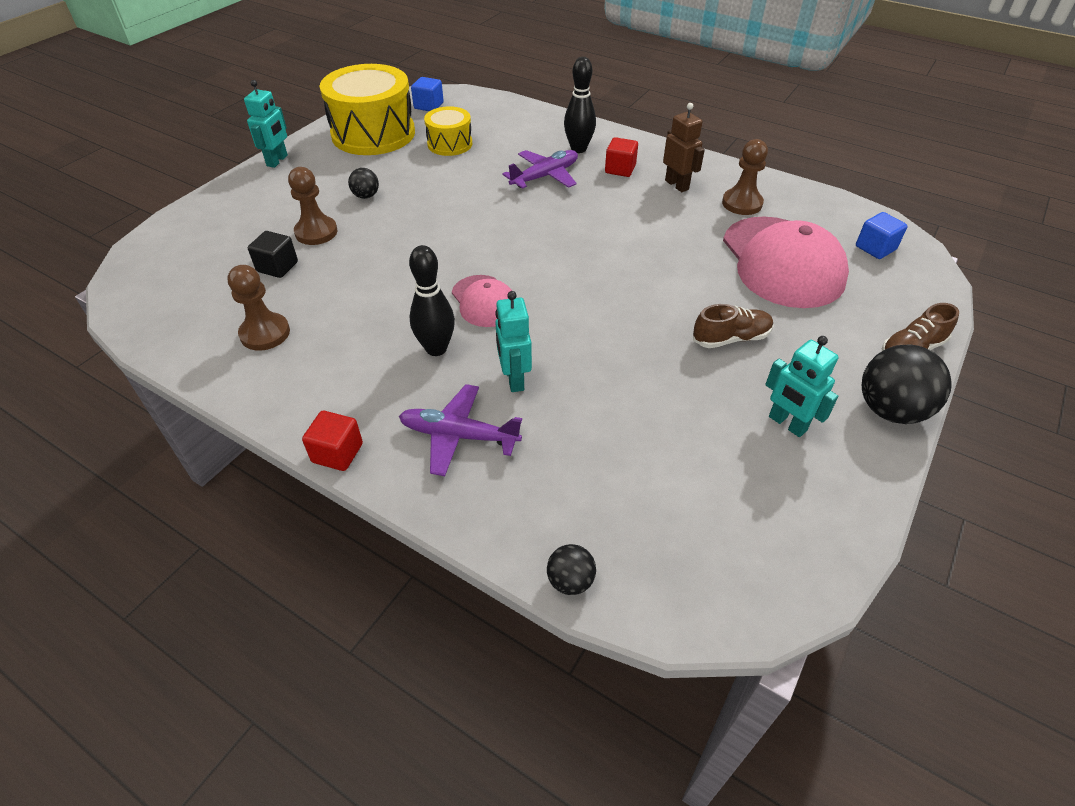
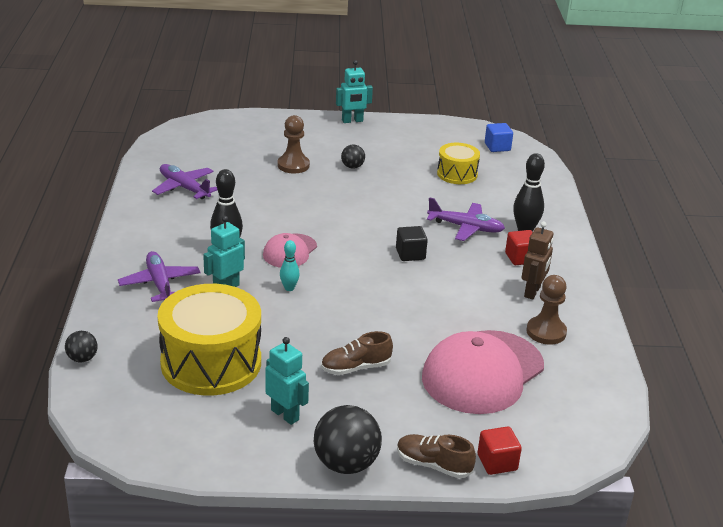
camera: 55 degrees right, 15 degrees down
(265, 333) = (184, 188): brown pawn -> purple plane
(277, 267) = (246, 167): black cube -> black cube (410, 254)
(337, 453) = (113, 249): red cube -> red cube (497, 462)
(373, 134) = (430, 140): yellow drum -> yellow drum (211, 363)
(555, 329) = (289, 288): none -> turquoise bowling pin
(731, 338) = (355, 367): brown shoe -> brown shoe turned 120 degrees clockwise
(787, 424) = (285, 415): turquoise robot -> turquoise robot turned 120 degrees clockwise
(875, 248) = (564, 421): blue cube -> none

